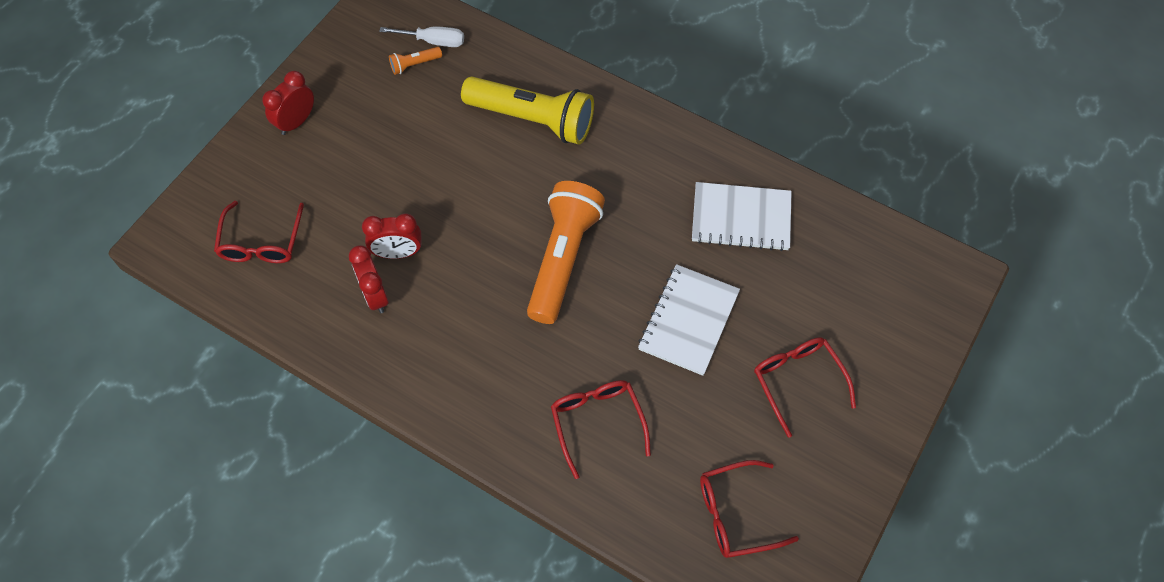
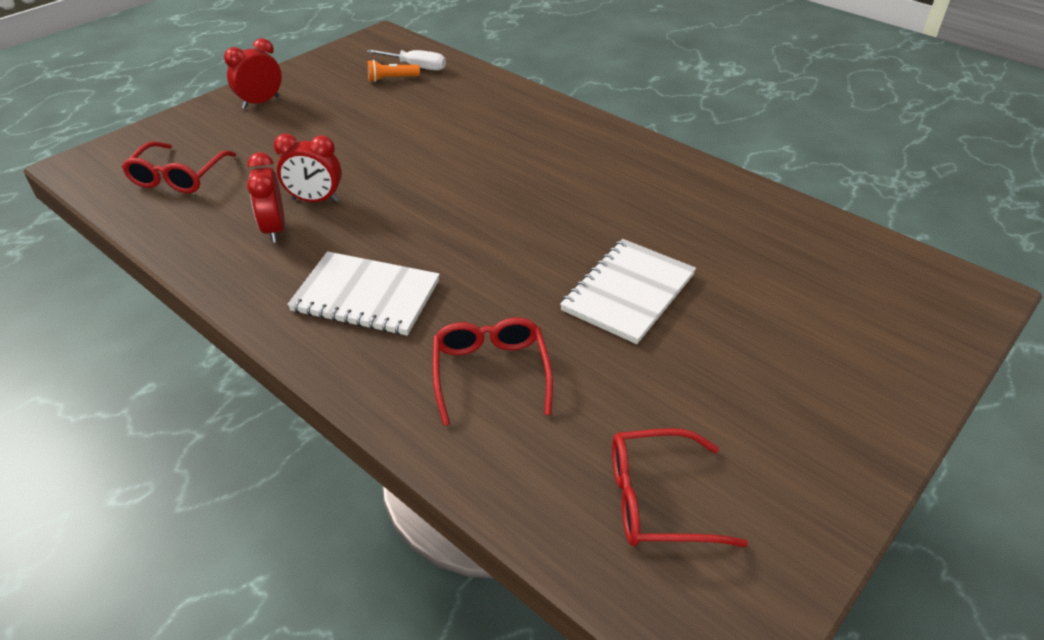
camera: 10 degrees right, 20 degrees down
(532, 119) = (494, 123): yellow flashlight -> none
(563, 259) = (493, 225): orange flashlight -> none
(741, 218) = (706, 215): white notebook -> white notebook (366, 296)
(798, 382) = (761, 367): red glasses -> none

